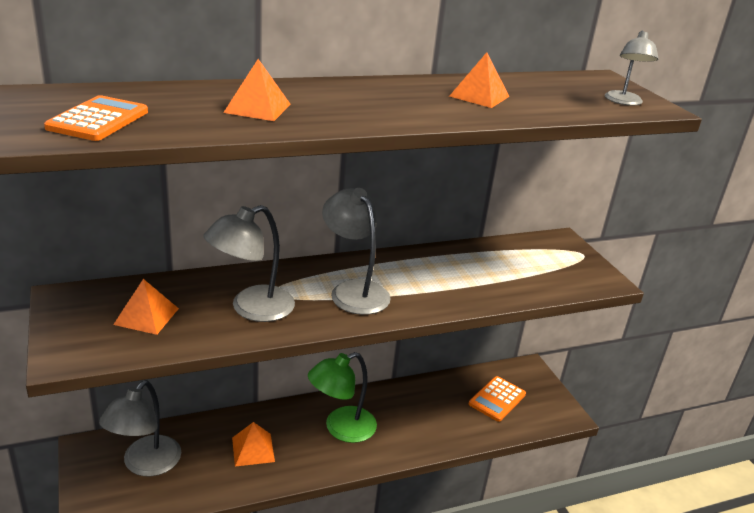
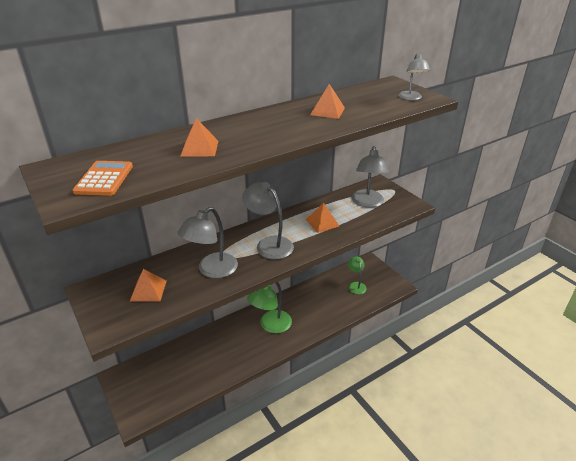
camera: 10 degrees left, 5 degrees up
(145, 464) = (159, 378): grey lamp -> grey lamp (367, 203)
(253, 449) = (222, 352): orange pyramid -> orange pyramid (322, 223)
(497, 399) = (356, 285): orange calculator -> green lamp

